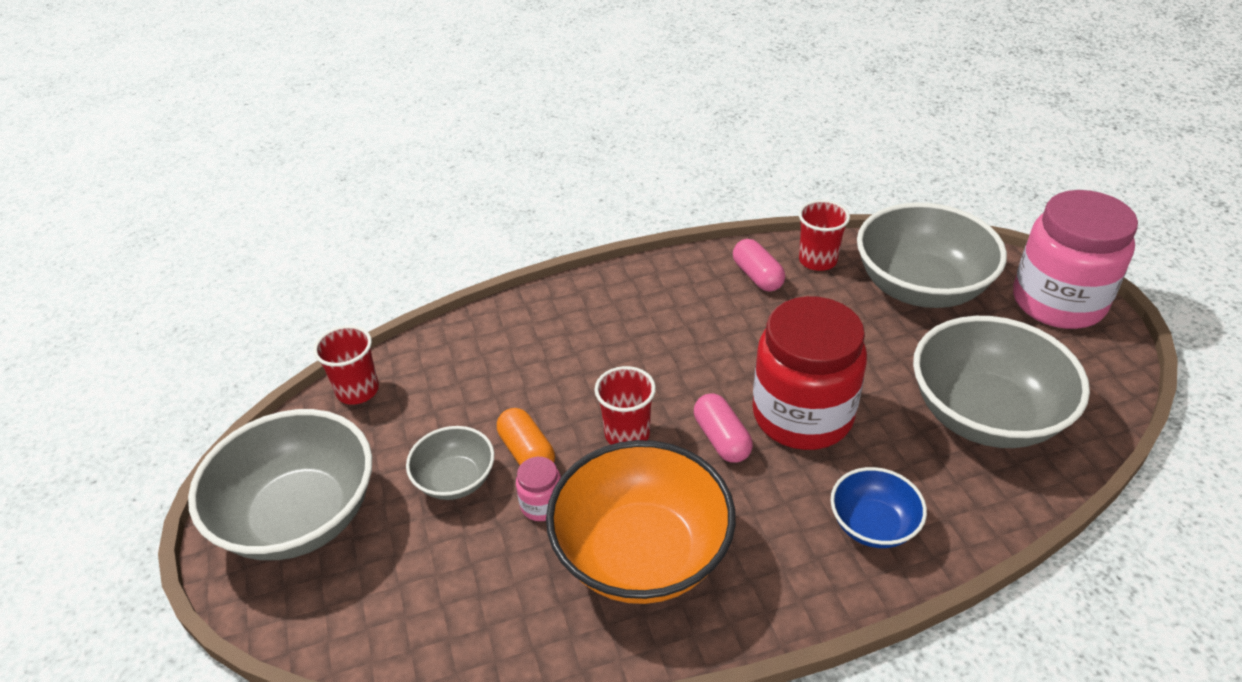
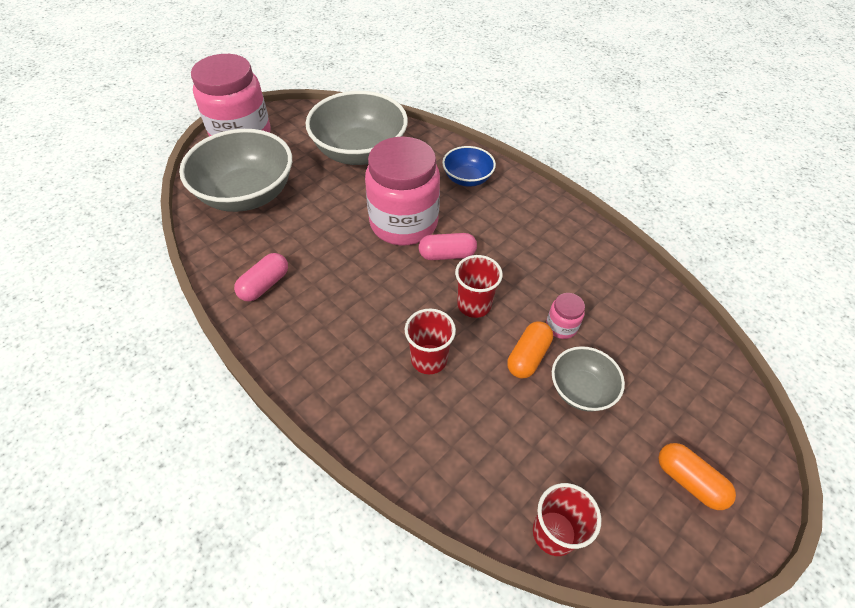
camera: 120 degrees left, 10 degrees up
(300, 516) = (689, 481): grey bowl -> orange capsule
(642, 553) = (555, 263): orange bowl -> none
(721, 439) = (447, 255): pink capsule -> pink capsule turned 45 degrees clockwise
(802, 415) = (403, 223): red jar -> pink jar
(817, 260) = (231, 254): red cup -> red cup (429, 359)

